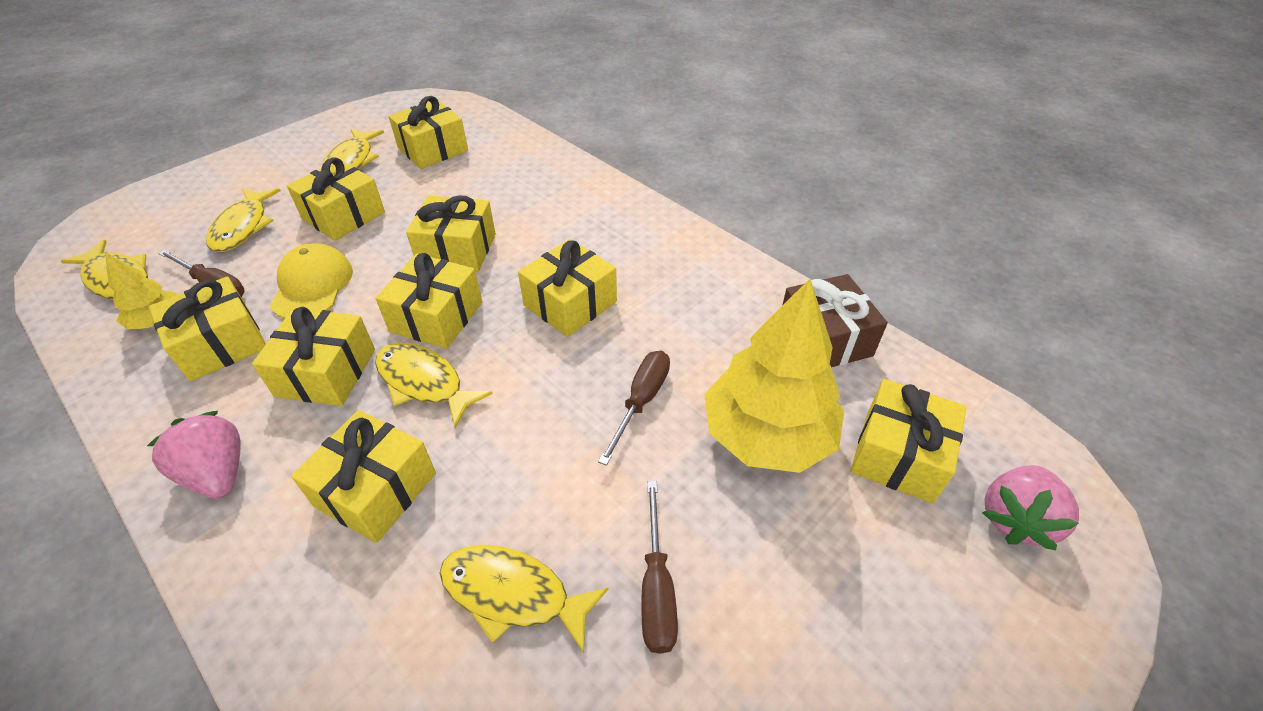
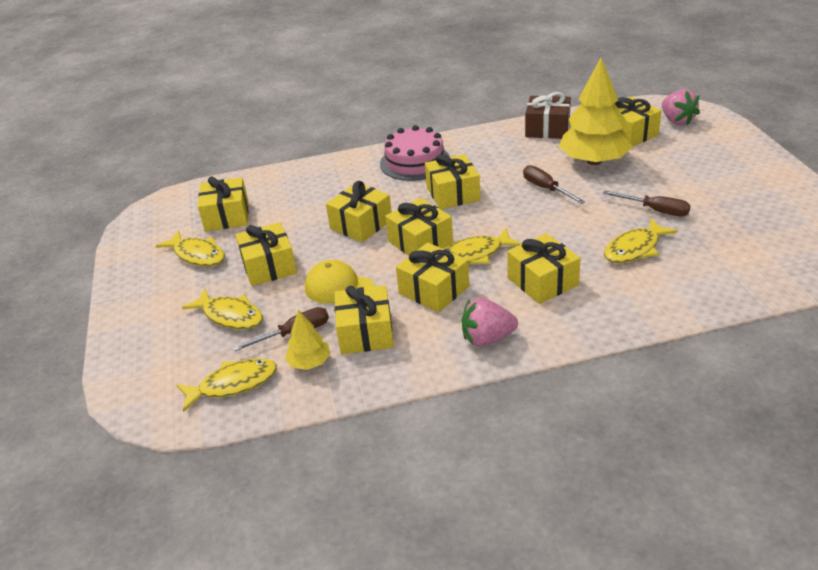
camera: 55 degrees left, 10 degrees down
(630, 238) = (415, 162): none -> pink cake

